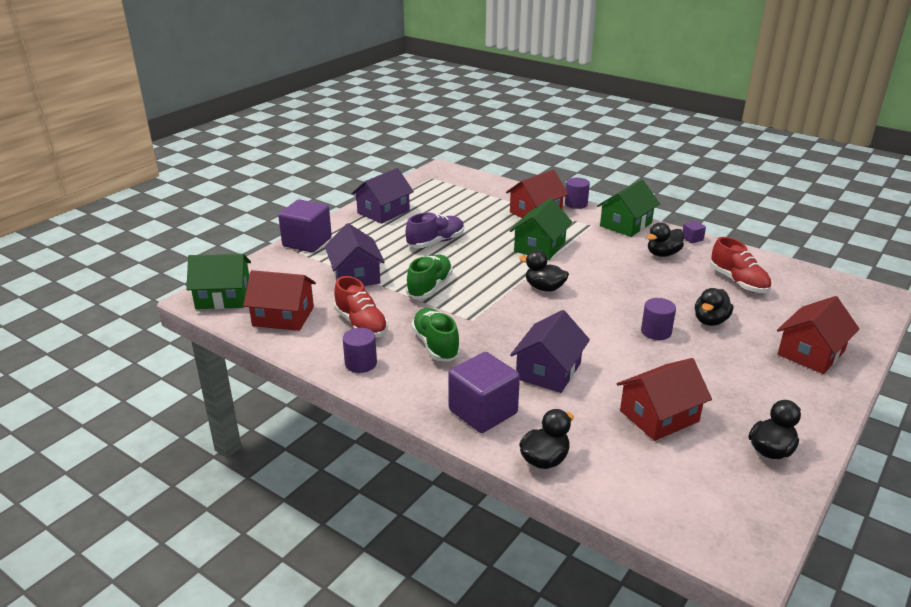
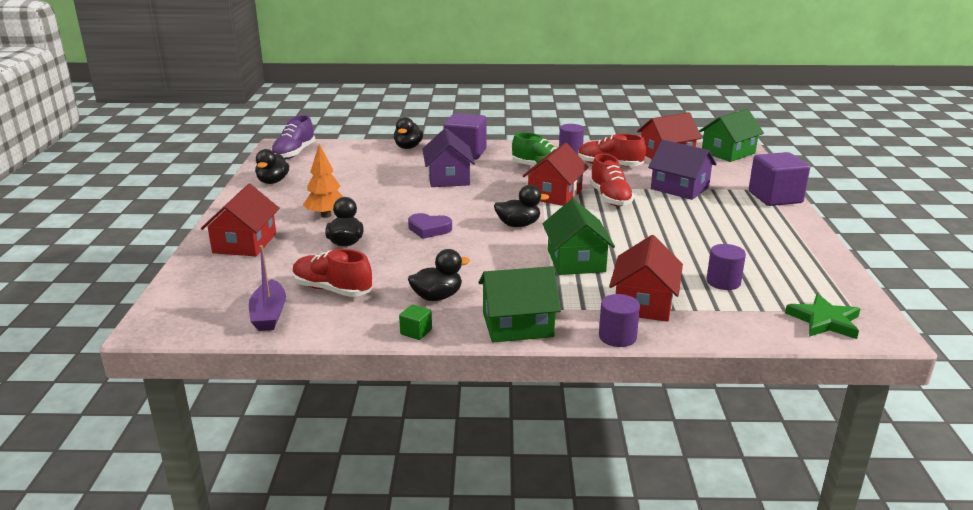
camera: 145 degrees right, 5 degrees down
(383, 212) = (790, 245): purple house -> none
(429, 287) = (610, 198): green shoe -> red shoe
(435, 242) = (677, 232): purple shoe -> purple shoe (294, 153)
(456, 179) = (824, 321): none -> green star
(625, 224) = (517, 325): green house -> green house turned 75 degrees clockwise
(625, 309) = (429, 229): none -> purple heart
(656, 332) = (389, 221): purple cylinder -> purple cylinder (723, 282)
(659, 416) = (354, 177): red house -> red house (554, 194)
(663, 254) = (437, 297): black duck -> black duck turned 45 degrees clockwise
(692, 239) = (416, 332): purple cube -> green cube
(718, 362) = (326, 215): none -> orange tree
(791, 278) = (269, 314): none -> purple boat

